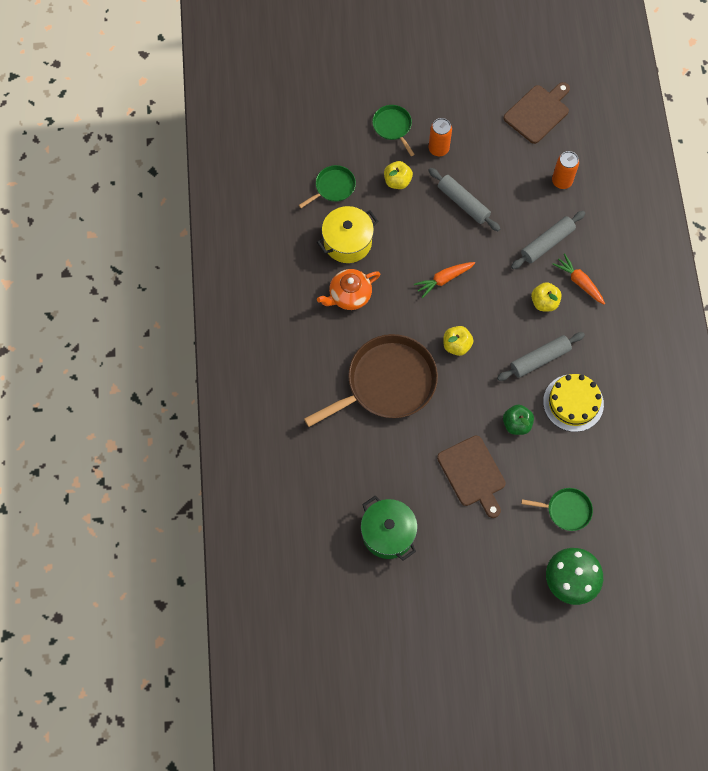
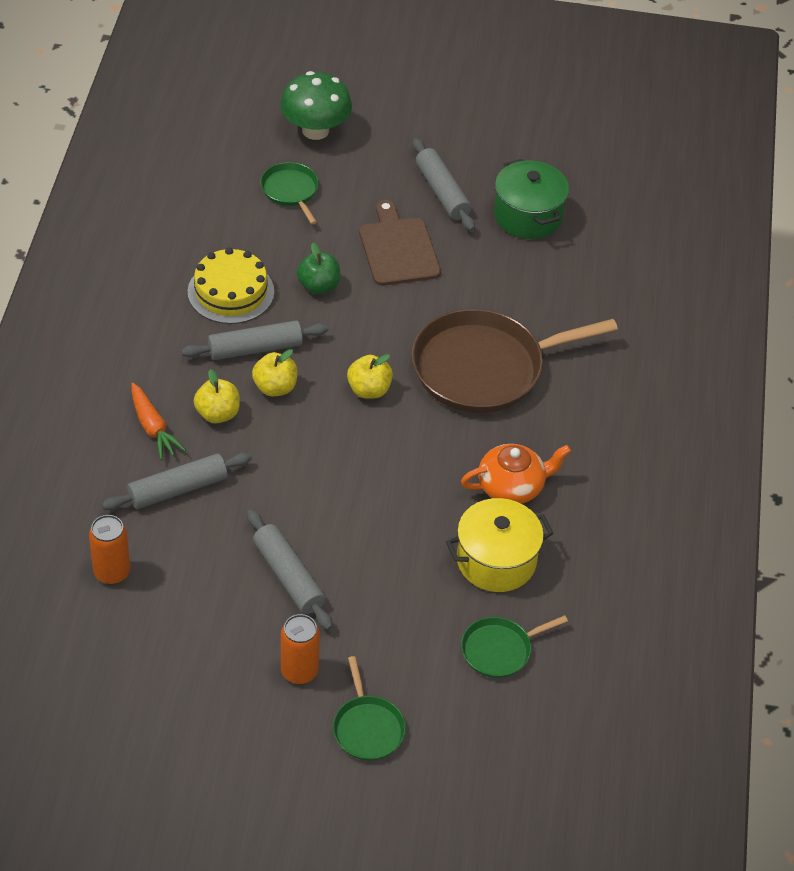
camera: 170 degrees left, 20 degrees down
(397, 181) = (387, 634): yellow apple -> yellow apple (275, 387)
(444, 279) = (359, 476): orange carrot -> none
(456, 540) = (442, 192): none -> grey rolling pin
(538, 112) = (100, 693): brown cutting board -> none
(566, 510) = (290, 191): green pan -> green pan turned 45 degrees clockwise

